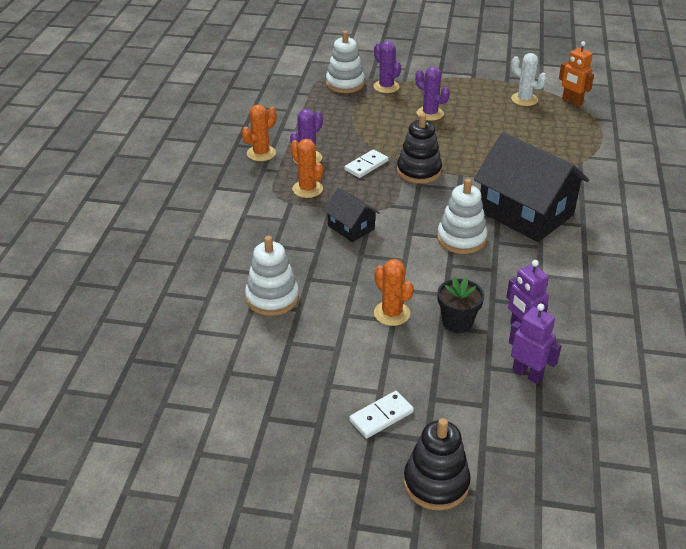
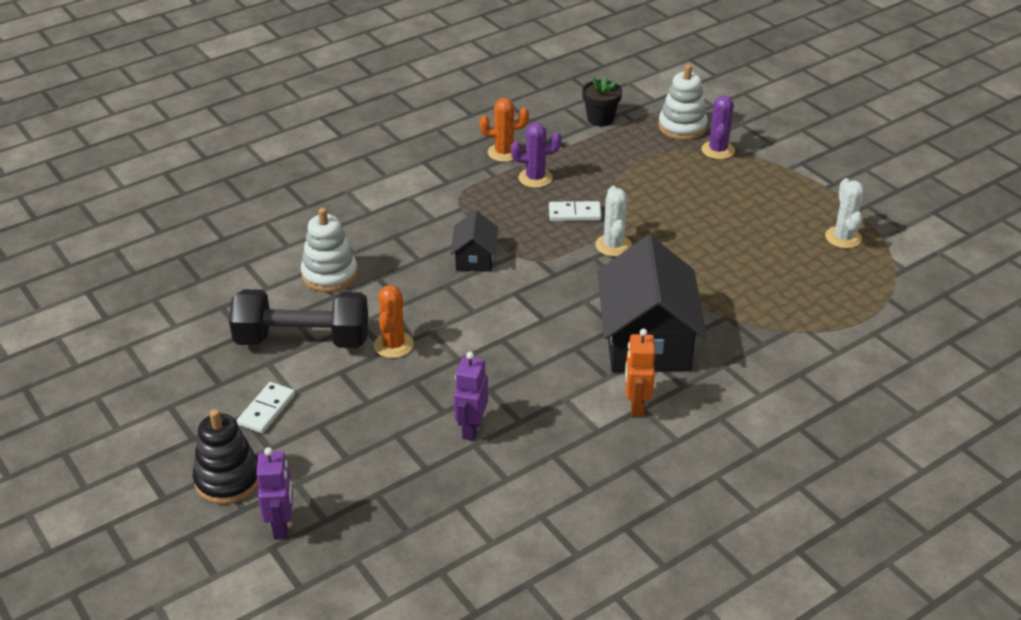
camera: 45 degrees right, 0 degrees up
(307, 189) = (492, 205): orange cactus -> none
(327, 353) = (302, 340): none -> black dumbbell
(381, 416) = (266, 410): white domino -> white domino turned 75 degrees counterclockwise
(419, 171) = (613, 245): black stacking toy -> white cactus
(430, 114) = (716, 199): purple cactus -> none
(457, 322) = (431, 386): black flower pot -> black flower pot (600, 119)
(461, 239) = (549, 325): white stacking toy -> none
(527, 374) = (416, 462): purple robot -> purple robot (282, 525)
(571, 102) = (894, 268): orange robot -> orange robot (636, 405)

